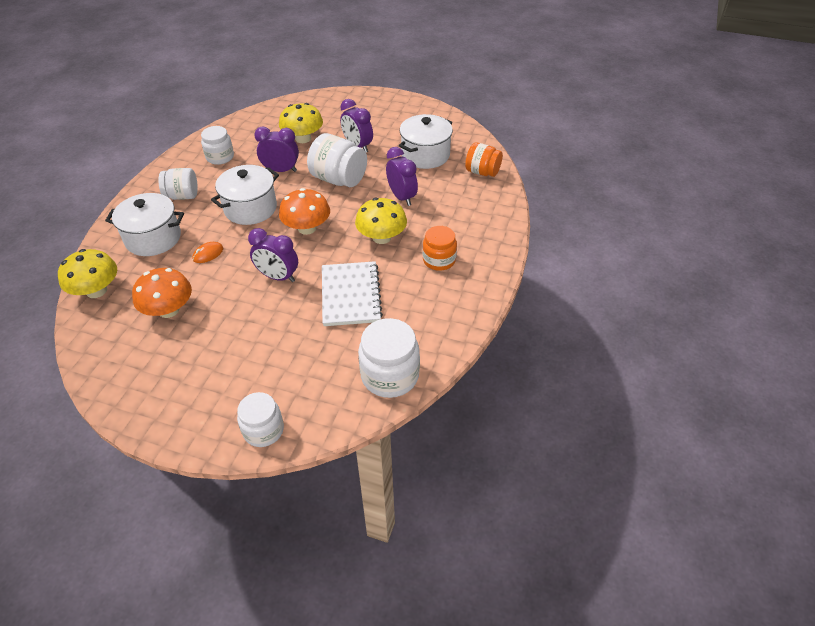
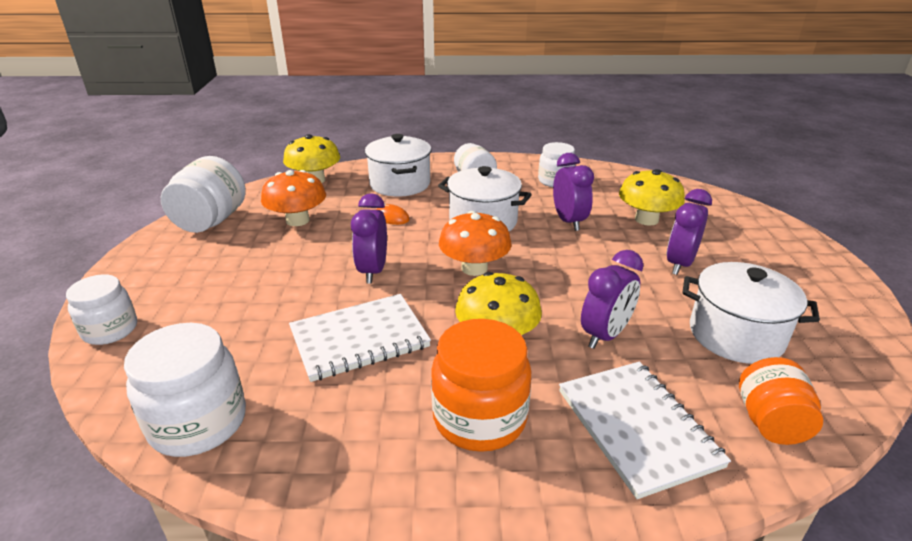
camera: 70 degrees right, 15 degrees down
(339, 179) = (592, 267): white jar -> white jar (211, 221)
(439, 260) = (479, 418): orange jar -> orange jar, size x1.51
(468, 211) = (637, 428): none -> white notebook

